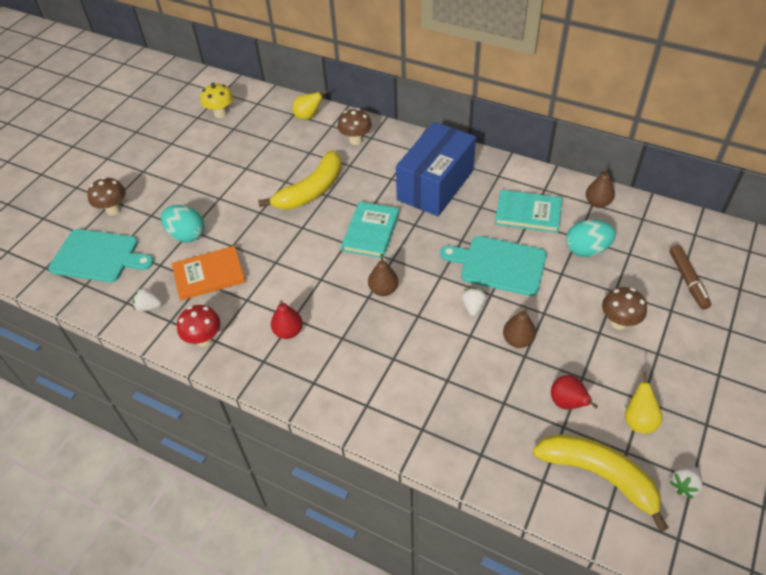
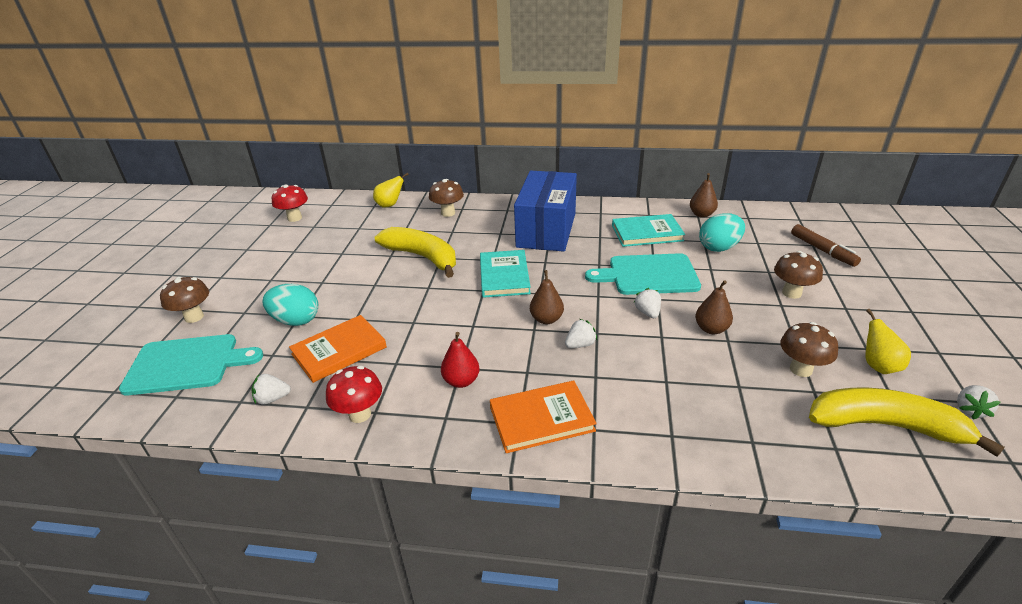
camera: 20 degrees left, 15 degrees down
(220, 114) = (294, 218): yellow mushroom -> red mushroom
(311, 191) = (422, 257): yellow banana -> yellow banana turned 75 degrees counterclockwise
(332, 384) = (541, 419): none -> orange book
(397, 324) = (580, 344): none -> white strawberry
(567, 403) = (801, 369): red pear -> brown mushroom

